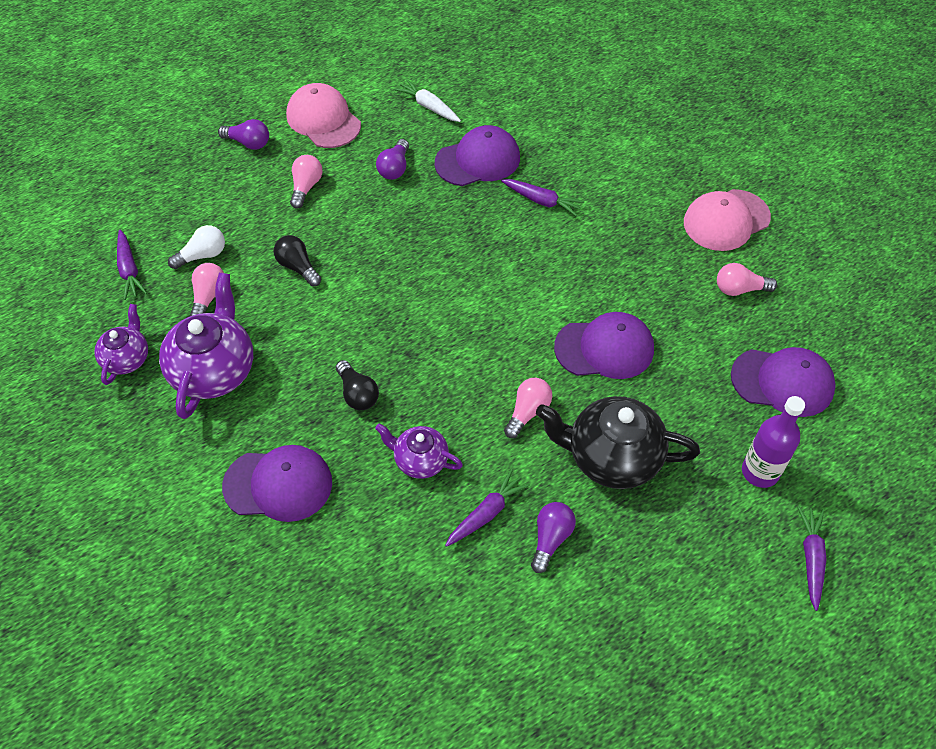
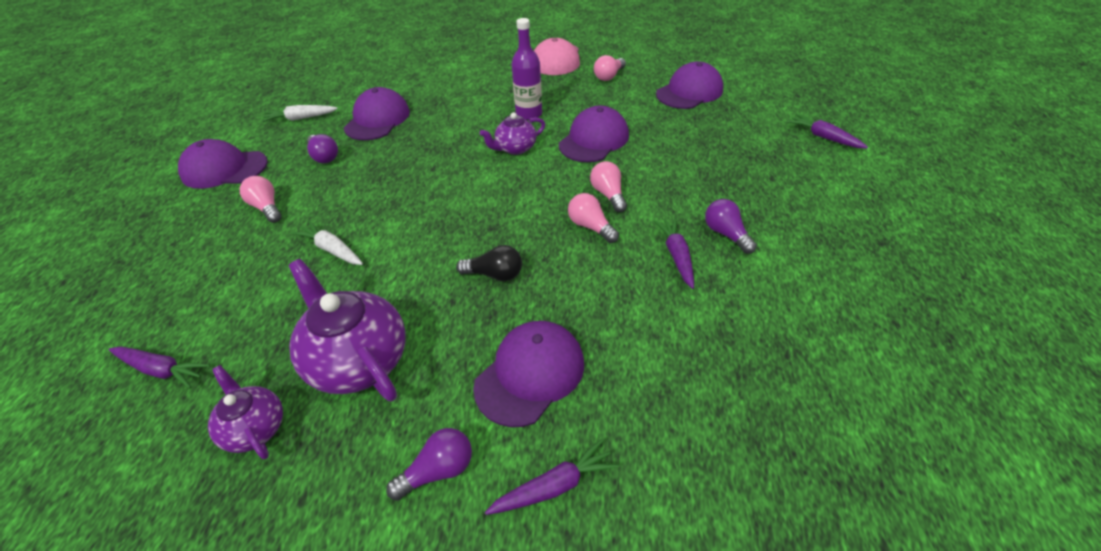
camera: 50 degrees left, 10 degrees down
(202, 255) = (230, 305): white light bulb -> none
(208, 297) = (277, 323): pink light bulb -> pink light bulb (591, 227)
(248, 143) = (171, 218): purple light bulb -> purple light bulb (438, 471)
(298, 267) = (332, 249): black light bulb -> white carrot
(323, 120) = (224, 169): pink cap -> purple cap
(420, 460) = (595, 269): purple teapot -> purple teapot (515, 148)
(541, 201) = (448, 111): purple carrot -> purple carrot (554, 486)
(612, 457) = (682, 176): black teapot -> none
(760, 472) = (746, 127): purple bottle -> purple bottle (529, 114)

